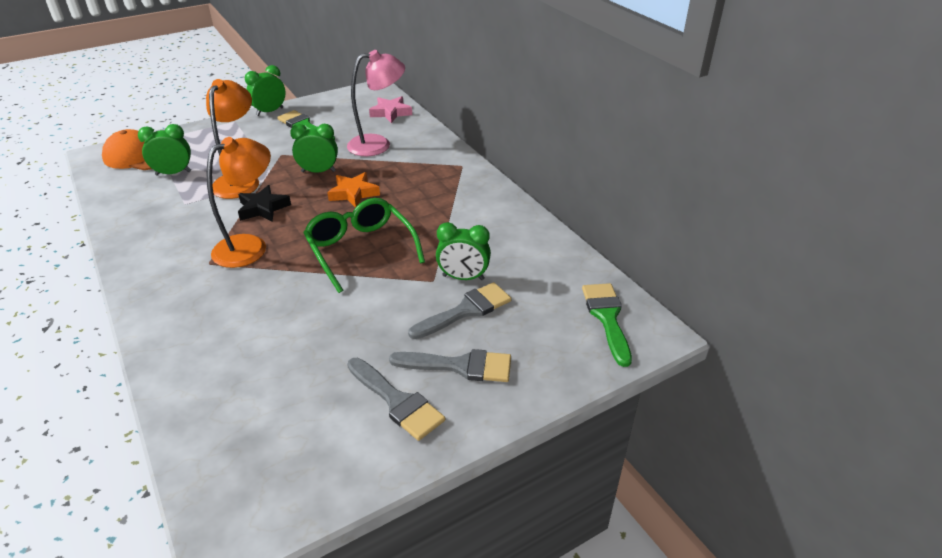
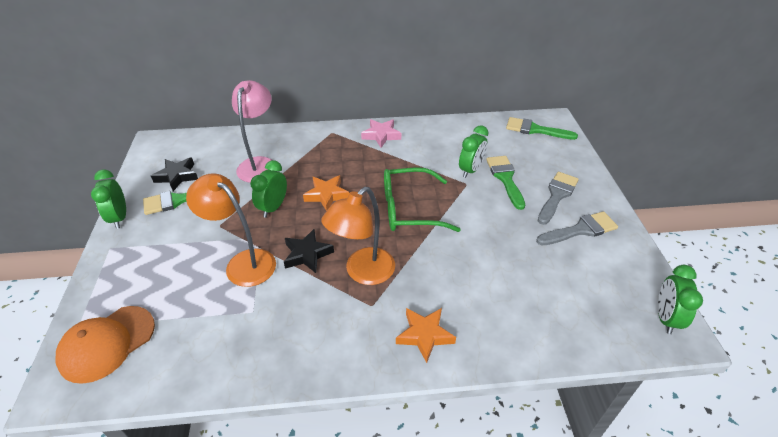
camera: 65 degrees left, 5 degrees up
(173, 173) = (179, 314): green clock -> green clock (665, 318)
(177, 305) = (424, 335): none -> orange star
(250, 246) = (363, 273): orange lamp -> orange lamp turned 120 degrees counterclockwise
(335, 114) = (177, 176): none -> black star
(391, 113) = (211, 144): pink star -> pink star (381, 135)
(466, 310) = (505, 178): grey brush -> green brush

